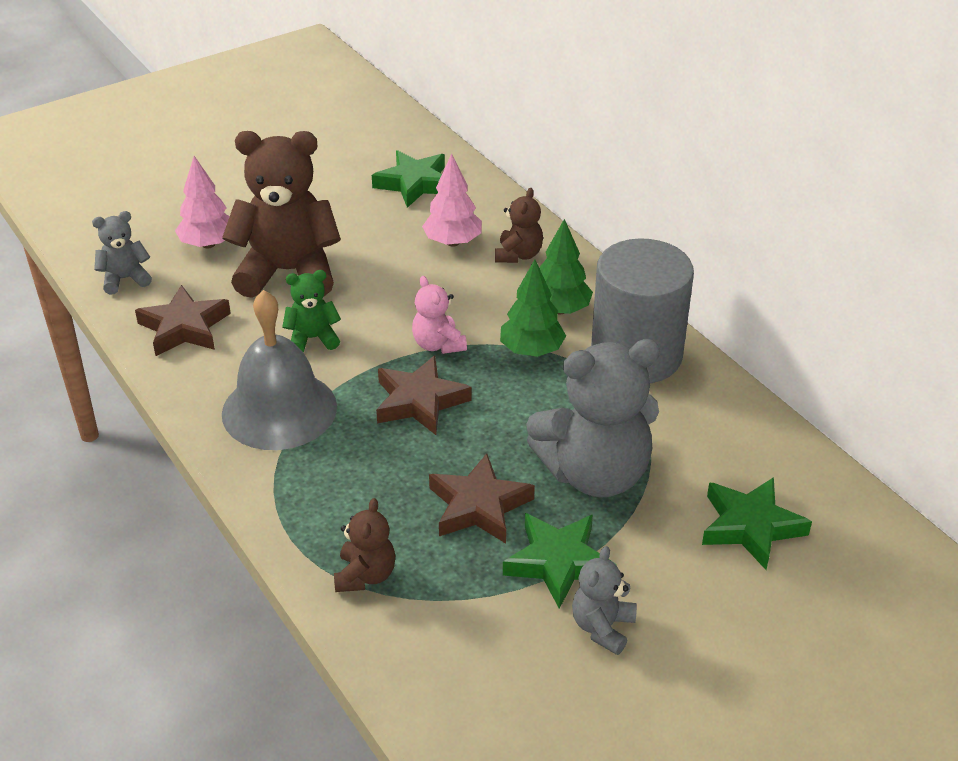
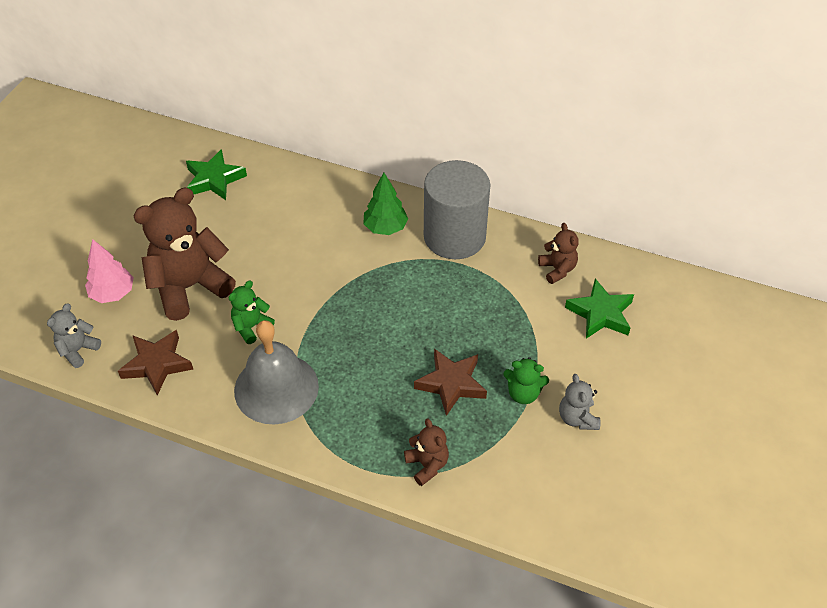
camera: 35 degrees left, 10 degrees up
(419, 401) = (357, 335): brown star -> none
(438, 344) = (334, 290): pink teddy bear -> none
(452, 242) = (278, 212): pink tree -> none
(518, 255) = (328, 201): brown teddy bear -> brown teddy bear (557, 269)
(531, 350) = (393, 265): green tree -> none
(558, 563) = (523, 393): green star -> green teddy bear
(595, 474) = (496, 326): grey teddy bear -> none

